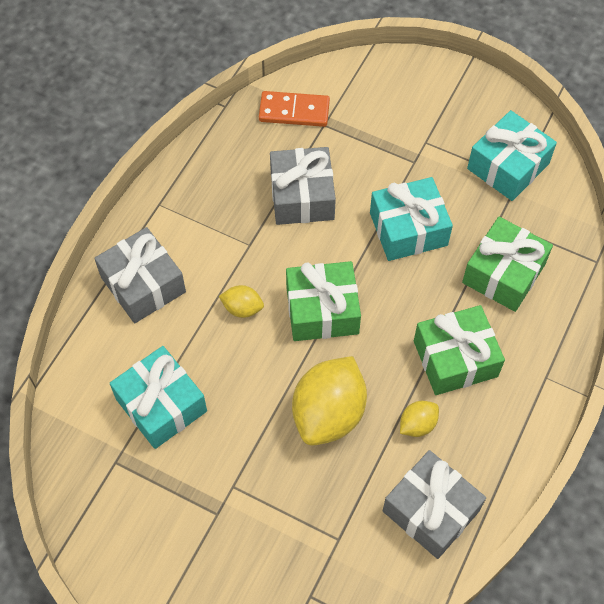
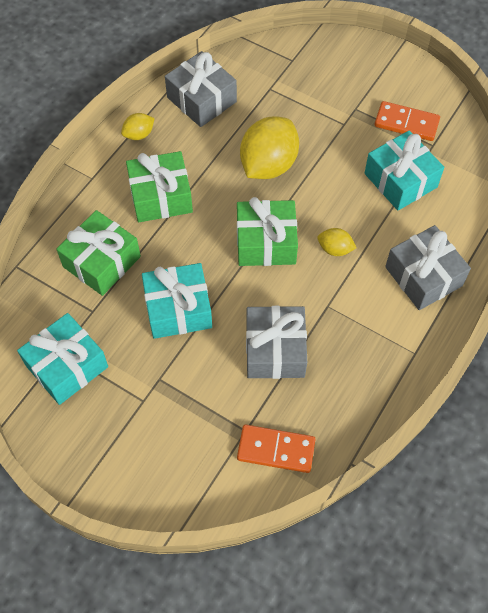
camera: 175 degrees left, 0 degrees up
(148, 494) = (406, 123): none -> orange domino
(417, 424) = (201, 153): yellow lemon -> yellow lemon (139, 134)

